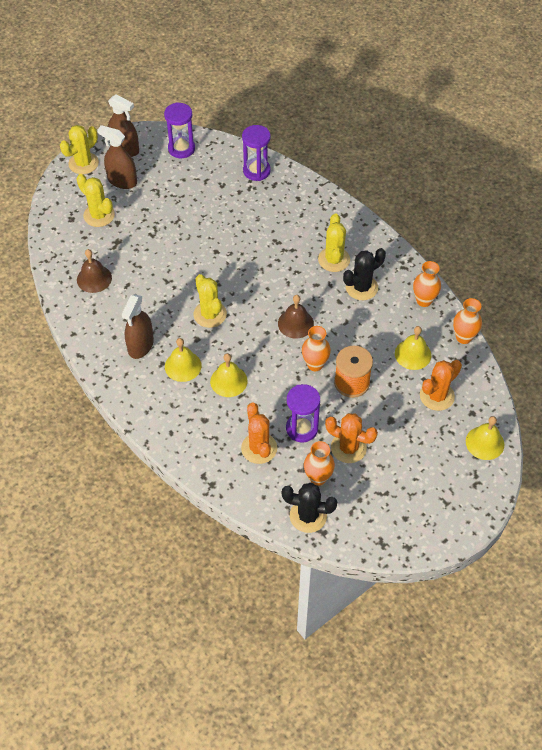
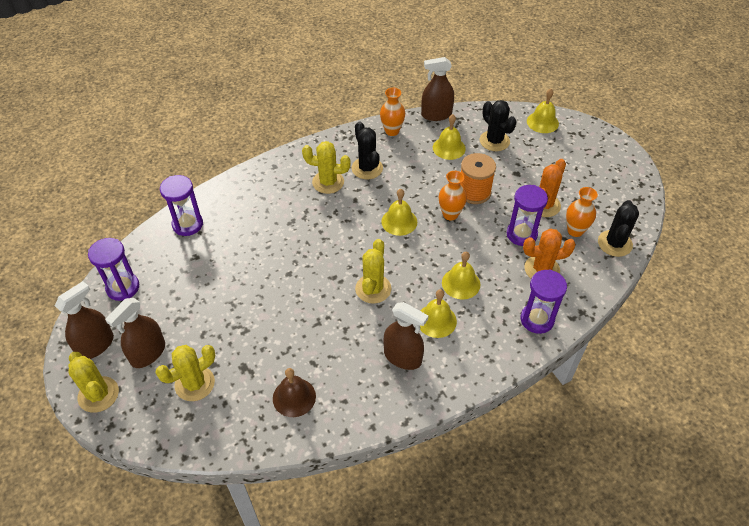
camera: 80 degrees left, 5 degrees down
(196, 446) = (537, 319): none -> purple hourglass
(210, 314) = (373, 289): yellow cactus -> yellow cactus turned 60 degrees counterclockwise
(295, 323) = (399, 221): brown bell -> yellow bell
(437, 396) = (494, 141): orange cactus -> black cactus
(463, 337) = (436, 115): orange vase -> brown spray bottle

